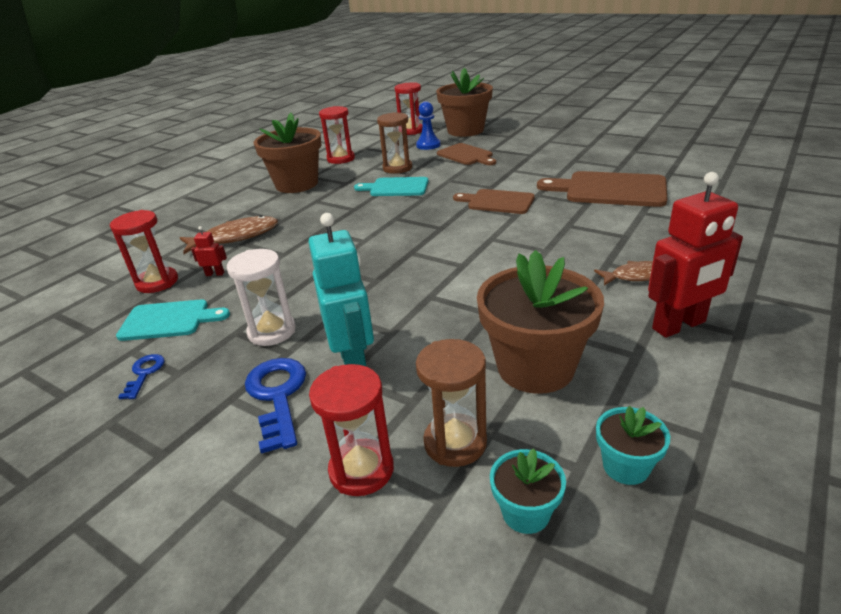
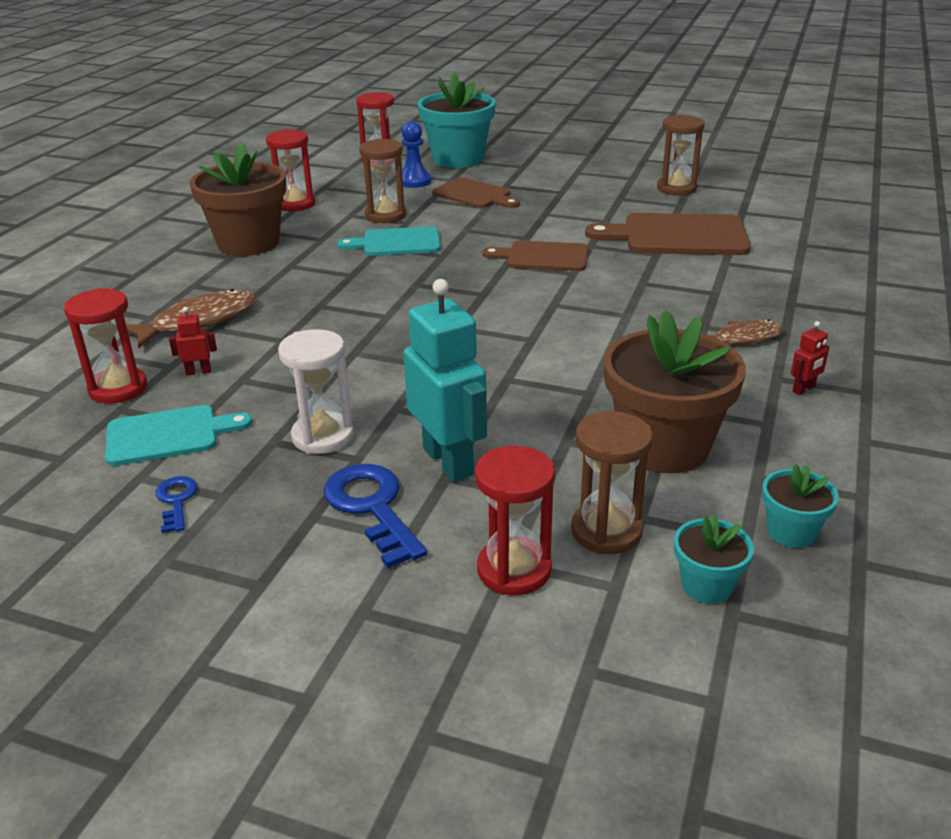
camera: 15 degrees left, 0 degrees up
(465, 130) = (458, 159): brown flower pot -> turquoise flower pot
(621, 154) = (676, 188): none -> brown hourglass
(679, 326) = (804, 389): red robot -> red robot, size x0.42

